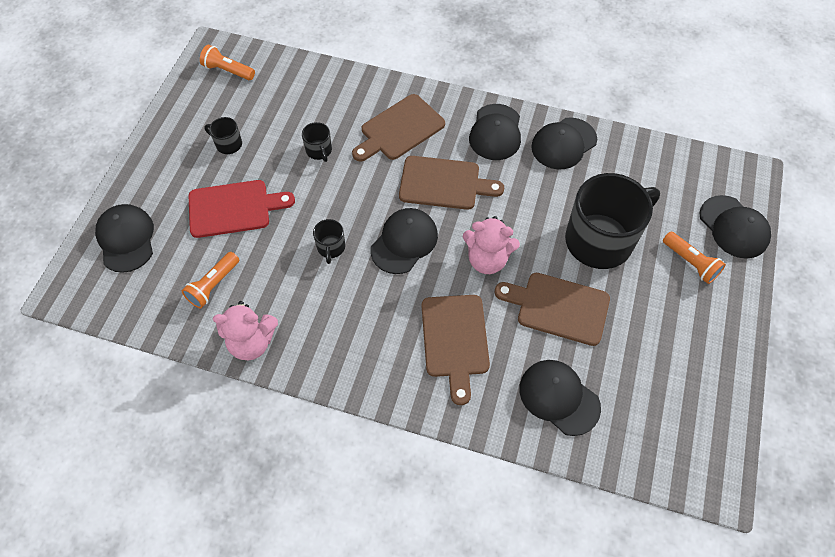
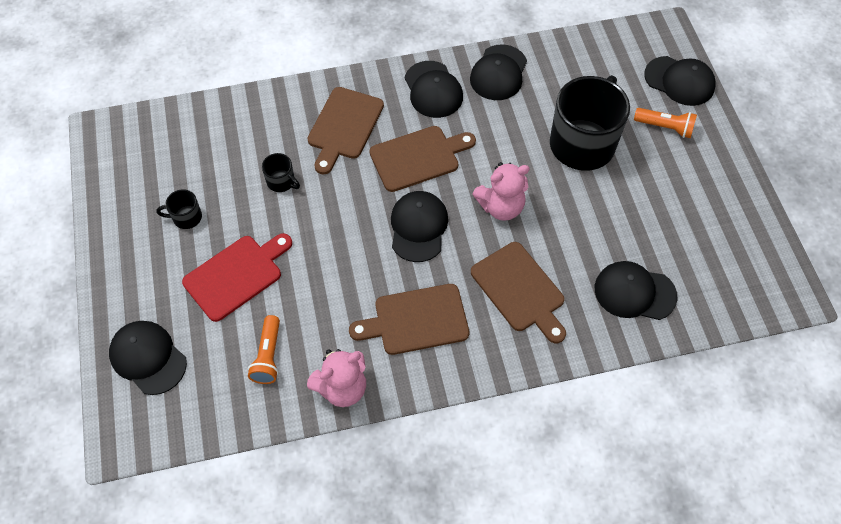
camera: 30 degrees left, 0 degrees up
(228, 71) = (134, 146): orange flashlight -> none
(331, 247) = (355, 265): black mug -> none
(558, 307) = (586, 218): brown cutting board -> brown cutting board (416, 320)

